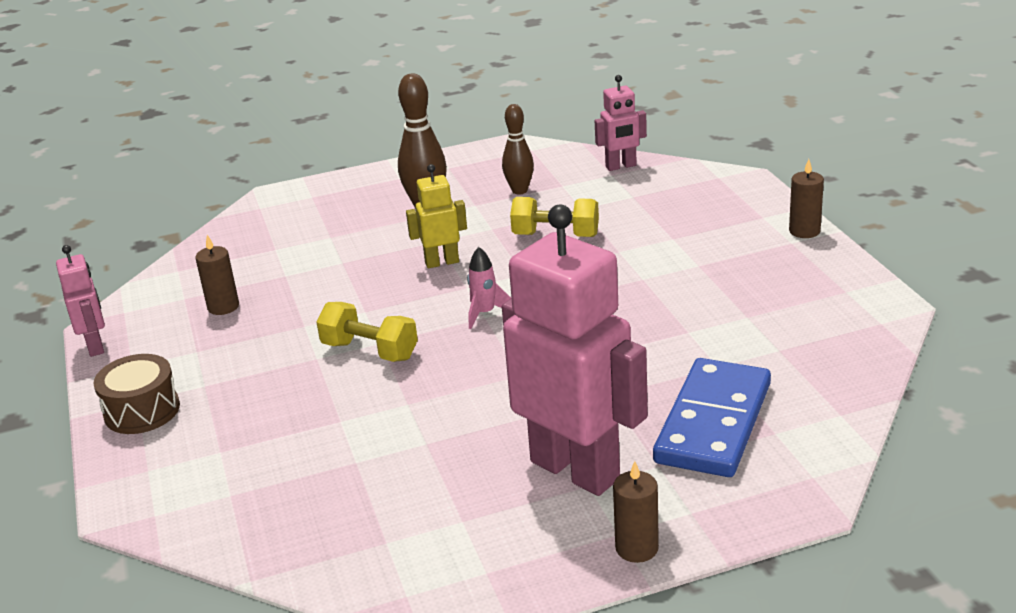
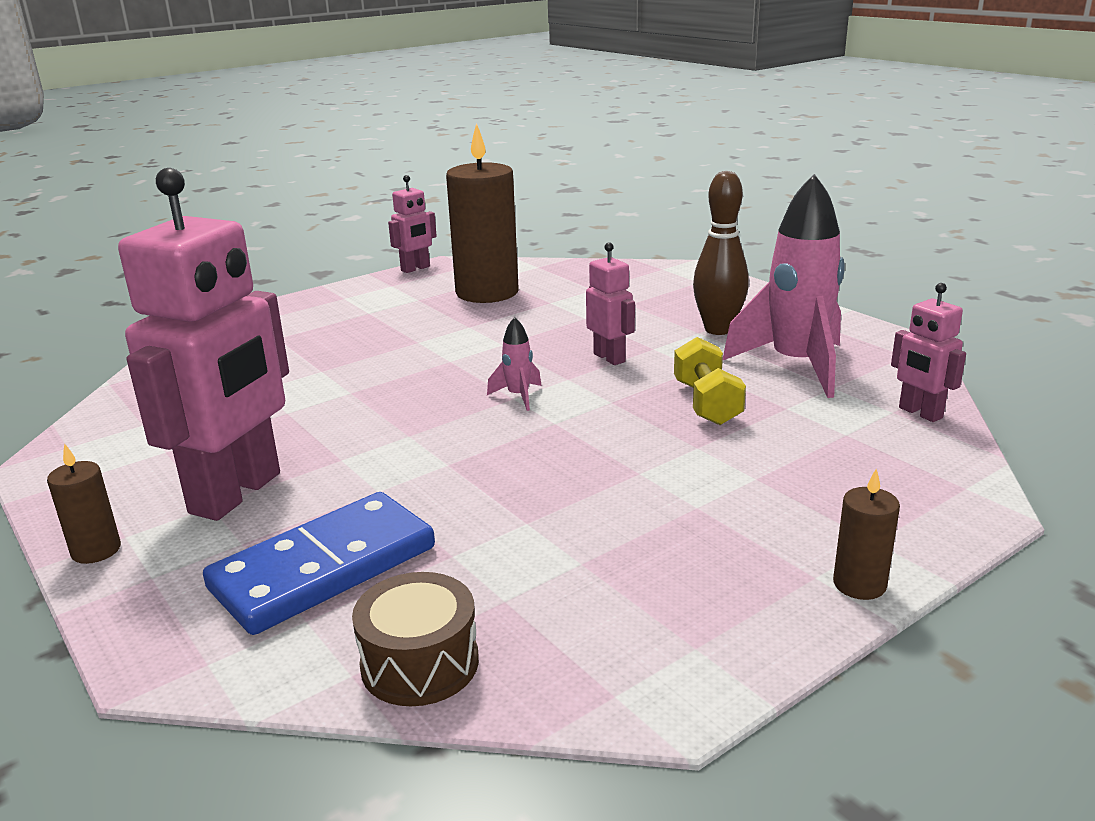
camera: 70 degrees right, 5 degrees down
(142, 411) = (330, 301): brown drum -> brown drum (420, 663)
(223, 307) = (487, 292): brown candle -> brown candle, size x2.22
(370, 351) = (433, 359): yellow dumbbell -> none
(442, 262) = (609, 358): yellow robot -> pink robot
(519, 190) = (796, 366): brown bowling pin -> pink rocket
(714, 423) = (324, 568): blue domino -> blue domino turned 45 degrees counterclockwise

